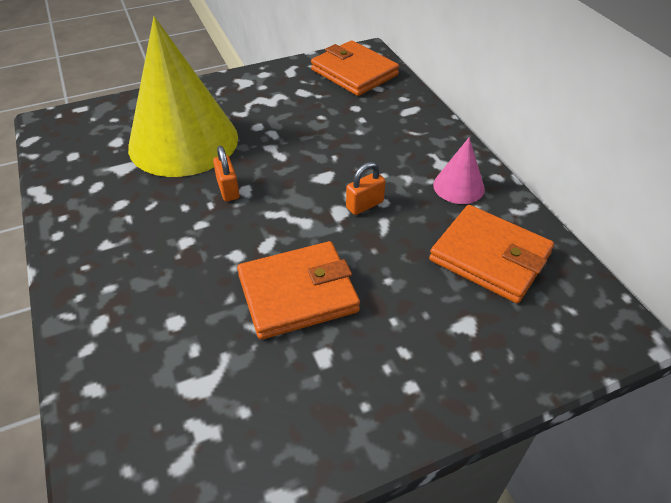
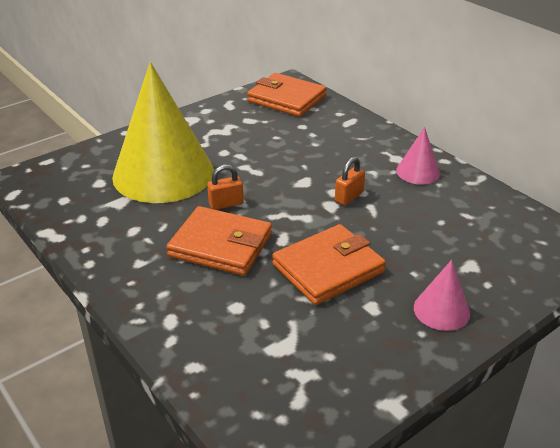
camera: 15 degrees left, 10 degrees down
(228, 189) = (226, 204): orange padlock -> orange padlock turned 75 degrees counterclockwise
(403, 380) = (441, 310): none -> pink cone
(489, 257) = (466, 217): orange wallet -> orange wallet (221, 245)

